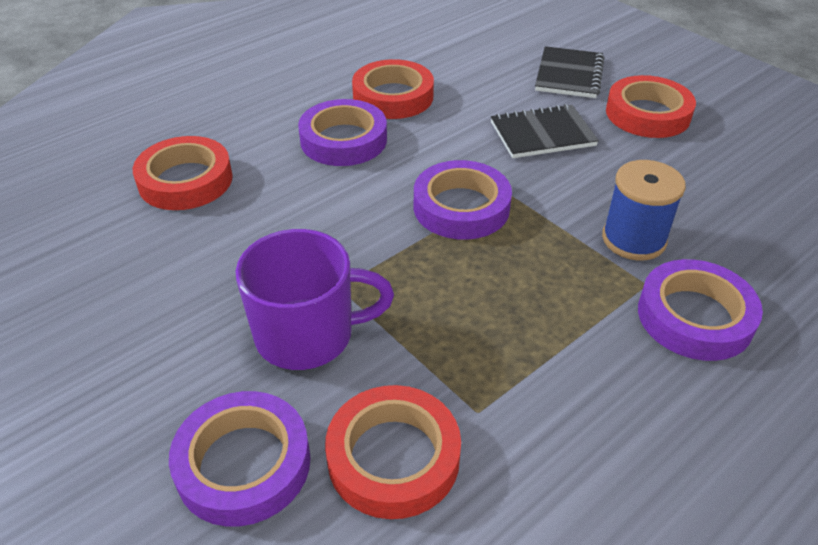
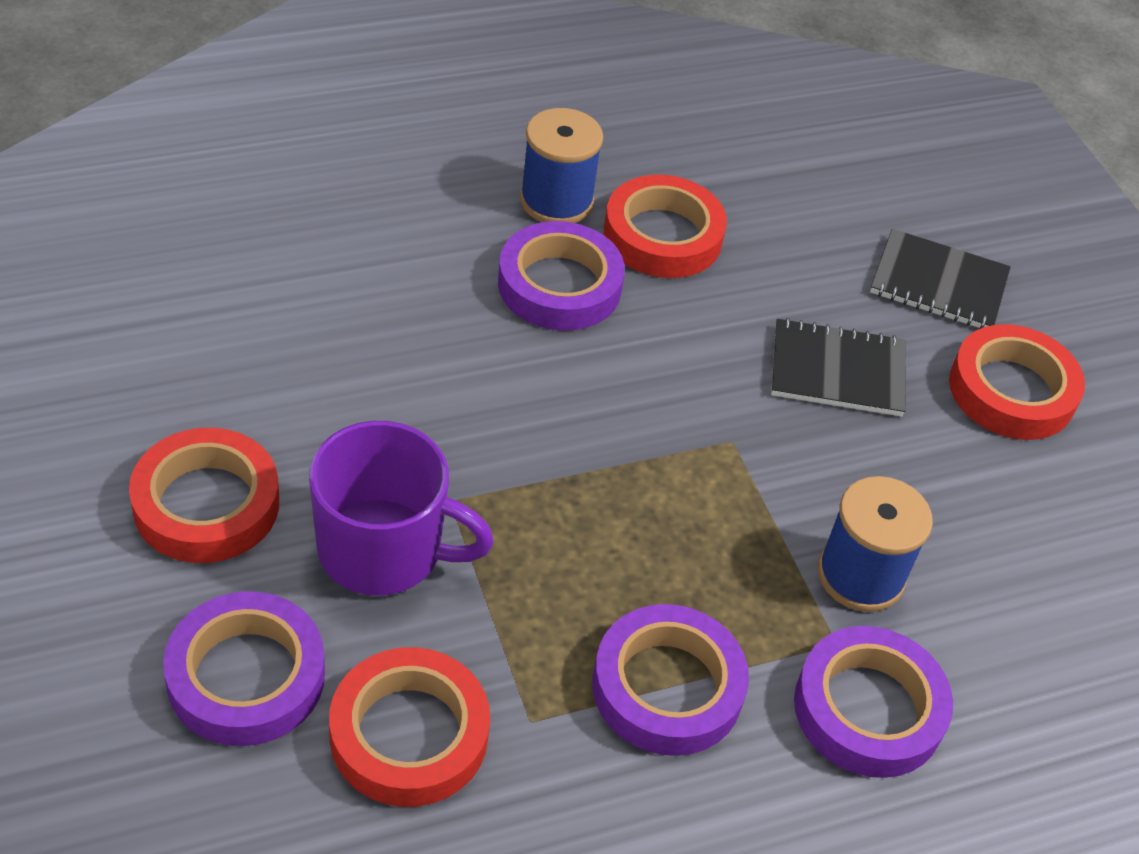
camera: 15 degrees right, 5 degrees up
(185, 180) = (330, 278): red tape -> red tape (206, 504)
(316, 97) = (556, 201): none -> blue spool
(461, 207) = (661, 445): purple tape -> purple tape (667, 687)
(569, 75) = (938, 284): black notebook -> black notebook turned 75 degrees clockwise

